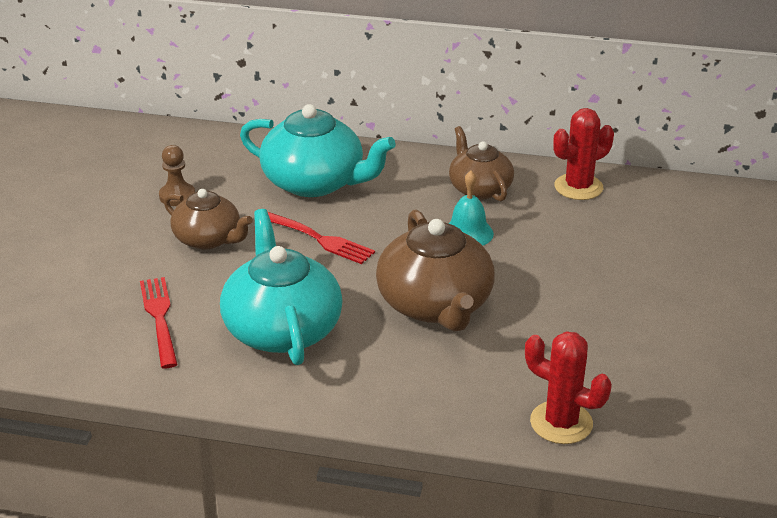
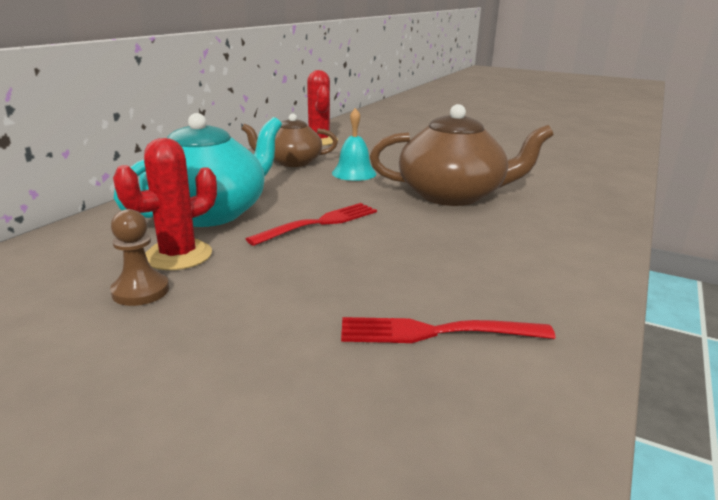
camera: 75 degrees left, 10 degrees down
(208, 239) = (269, 280): brown teapot -> none
(282, 329) = (476, 258): turquoise teapot -> none
(561, 423) = (604, 182): red cactus -> red cactus (178, 255)

